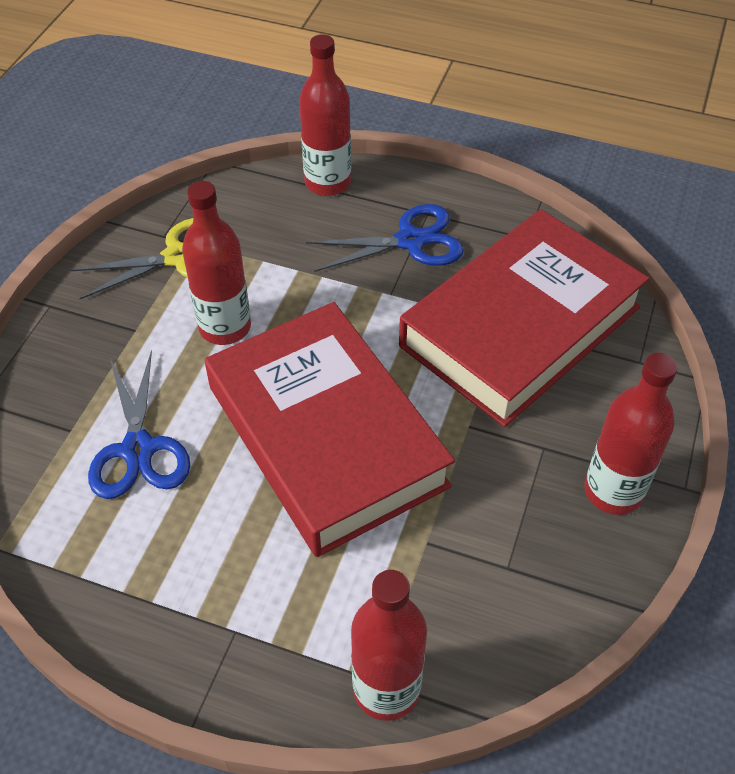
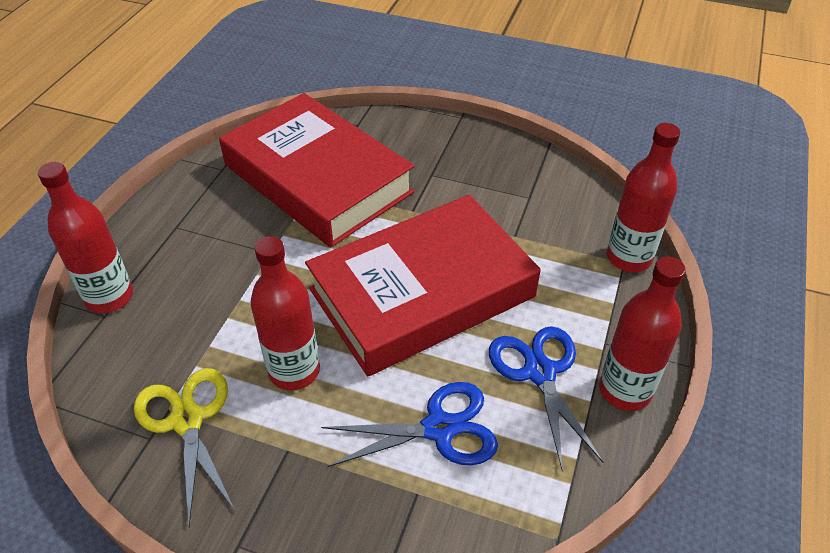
camera: 90 degrees left, 5 degrees down
(411, 241) = (208, 238): blue scissors -> blue scissors (540, 372)
(613, 491) = (466, 146): red bottle -> red bottle (625, 390)

